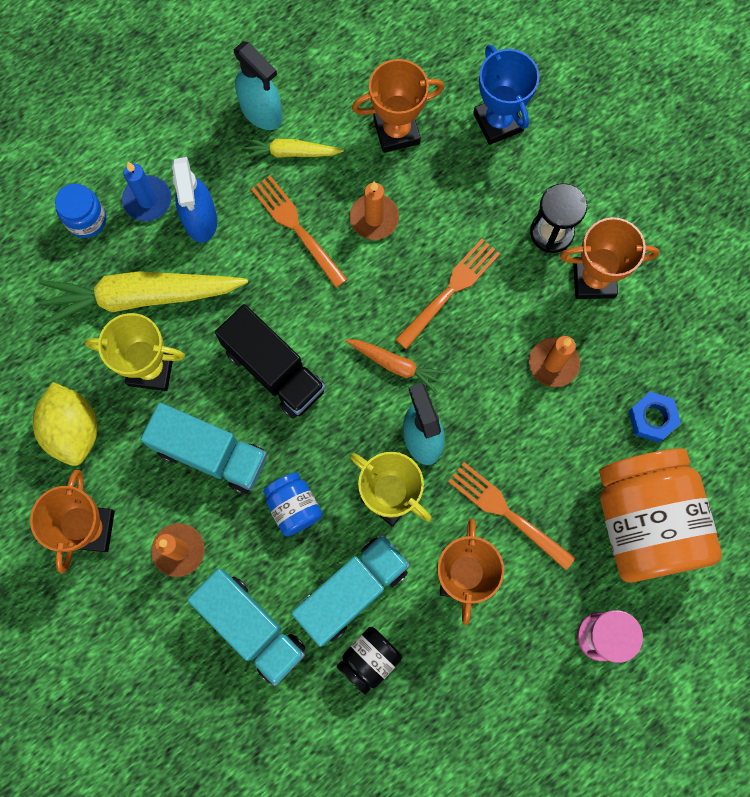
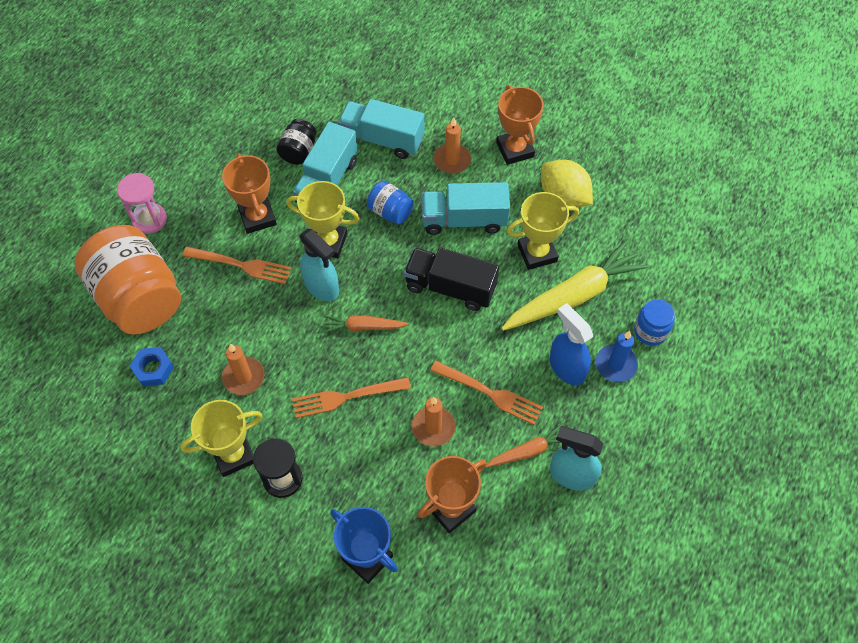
camera: 155 degrees right, 15 degrees down
(290, 152) = (528, 451): yellow carrot -> orange carrot
(450, 291) = (346, 397): orange fork -> orange fork turned 60 degrees clockwise
(594, 280) = (233, 455): orange trophy -> yellow trophy

